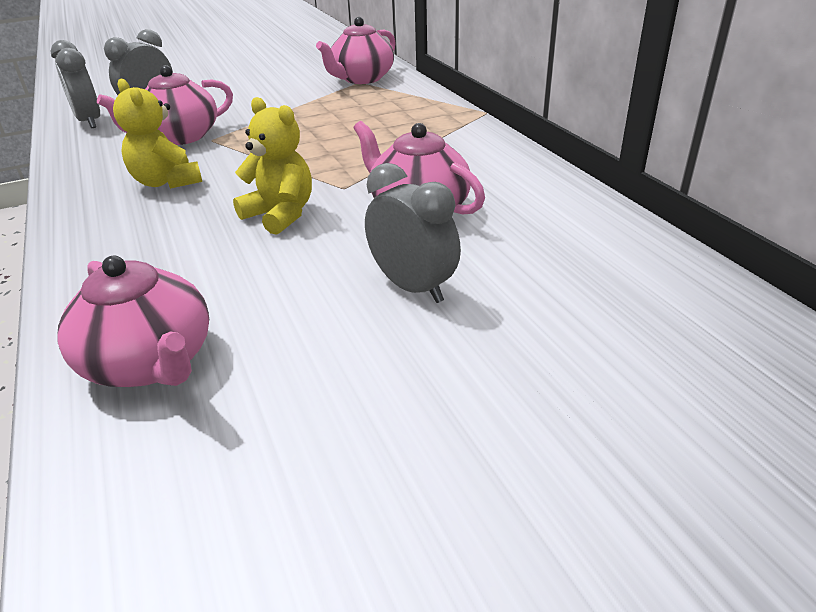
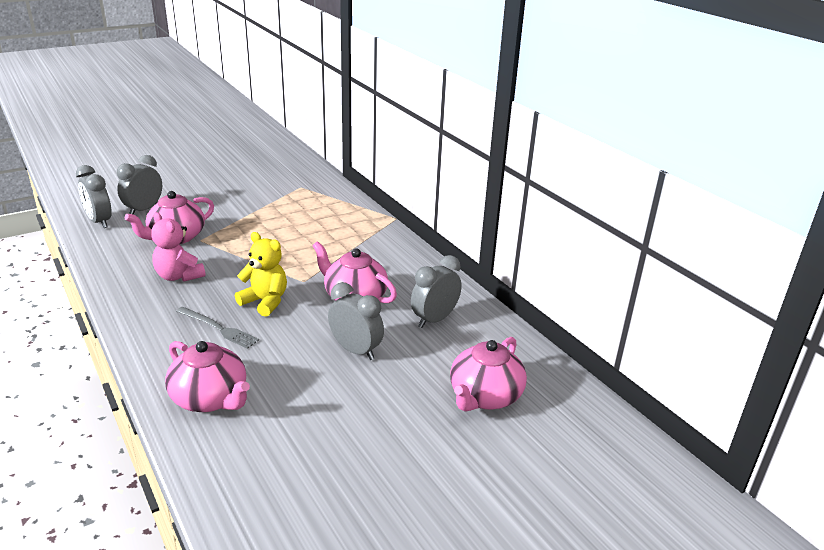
camera: 10 degrees left, 5 degrees down
(166, 182) = (179, 276): yellow teddy bear -> pink teddy bear
(200, 251) = (218, 328): none -> grey fork
(361, 79) = (302, 184): pink teapot -> pink teapot (484, 396)
(547, 241) = (434, 319): none -> grey clock

